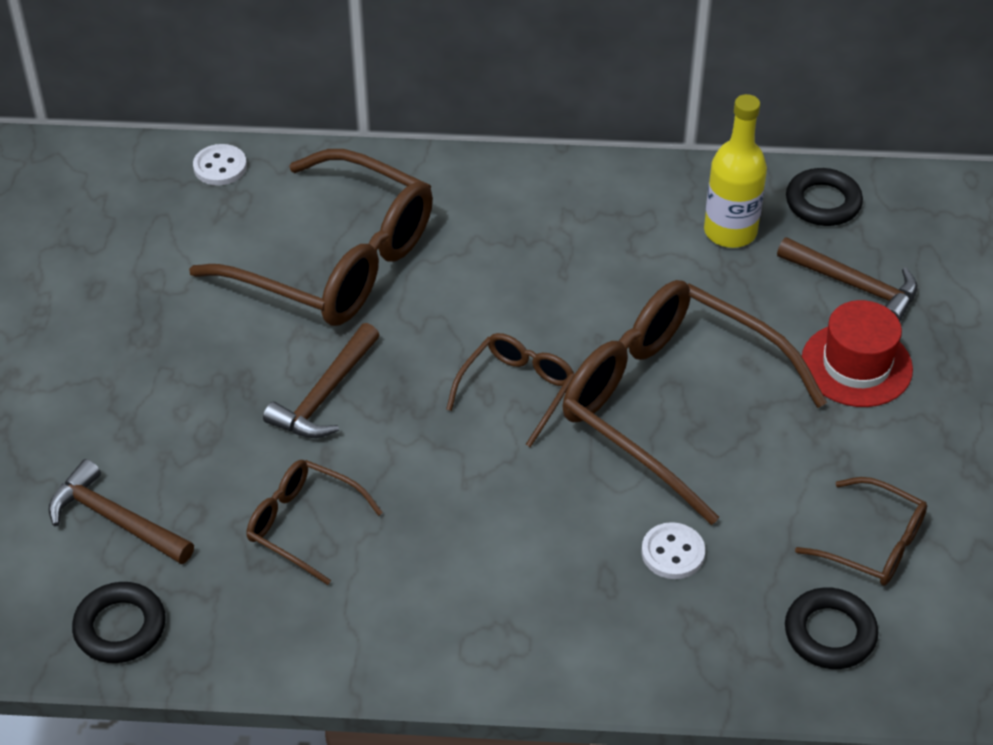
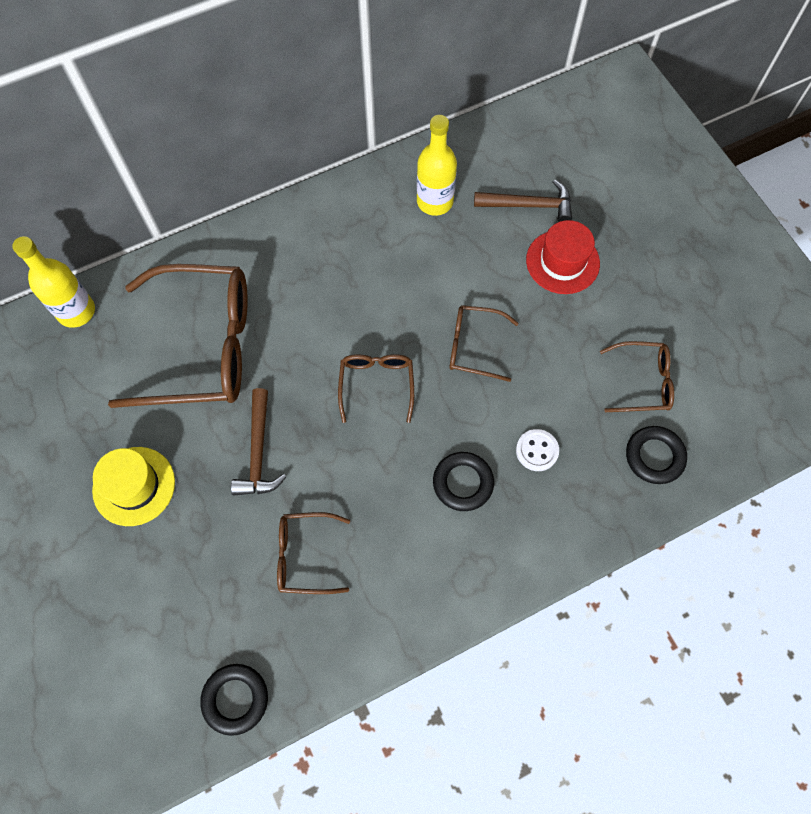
camera: 30 degrees left, 20 degrees up
(115, 520) = (180, 621): brown hammer -> none
(160, 363) = (134, 486): none -> yellow hat
(220, 167) = (76, 311): white button -> yellow bottle
(670, 405) = (474, 346): brown glasses -> brown glasses, size x0.49
(823, 203) = (476, 153): black ring -> black ring (463, 483)

